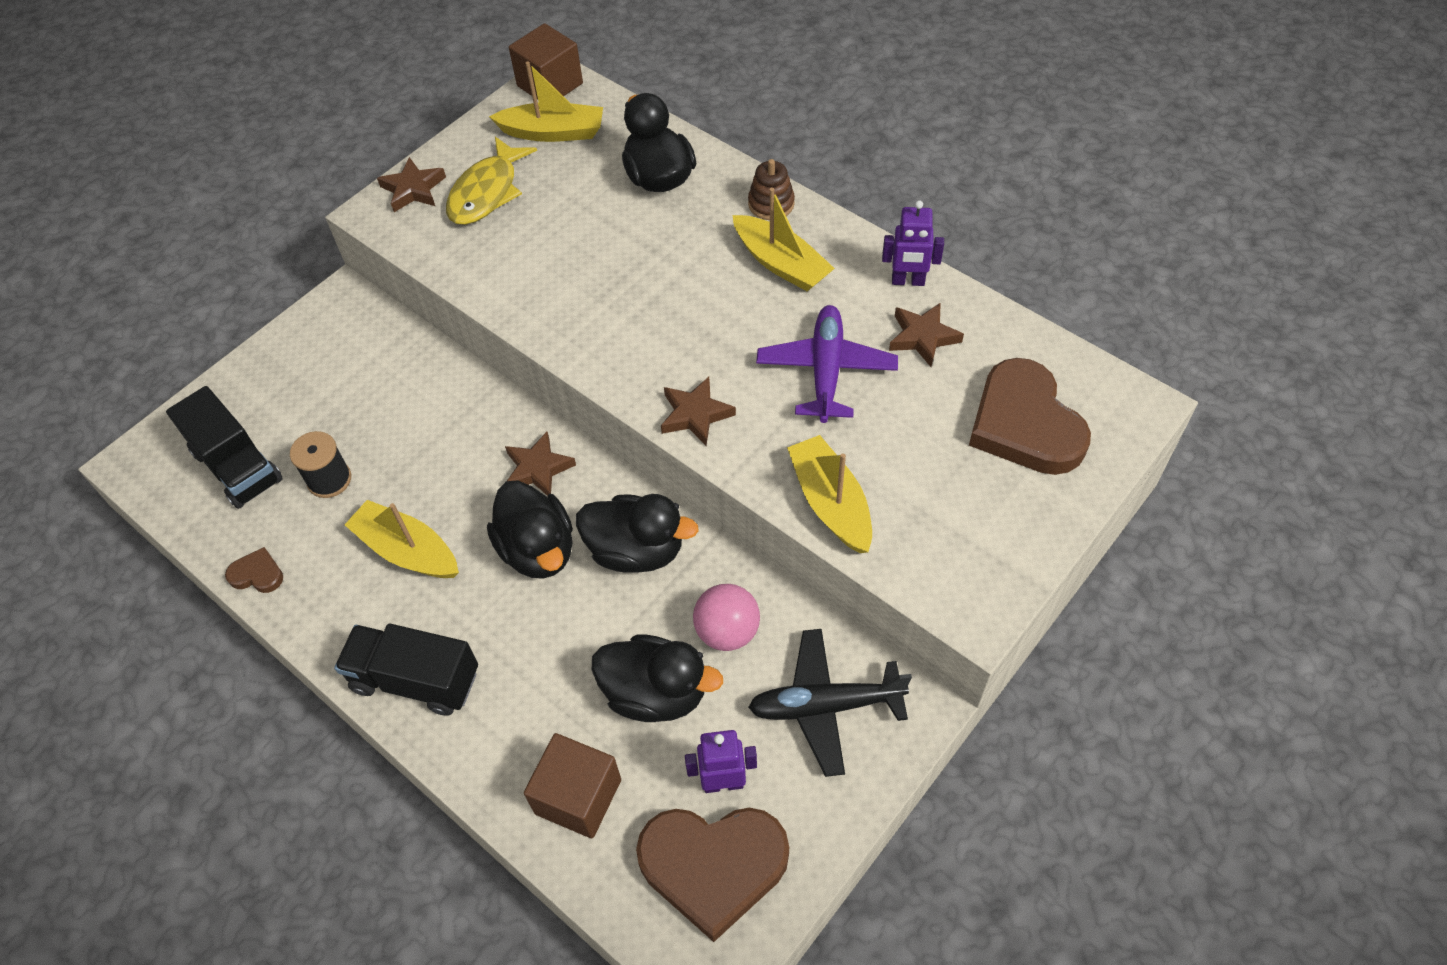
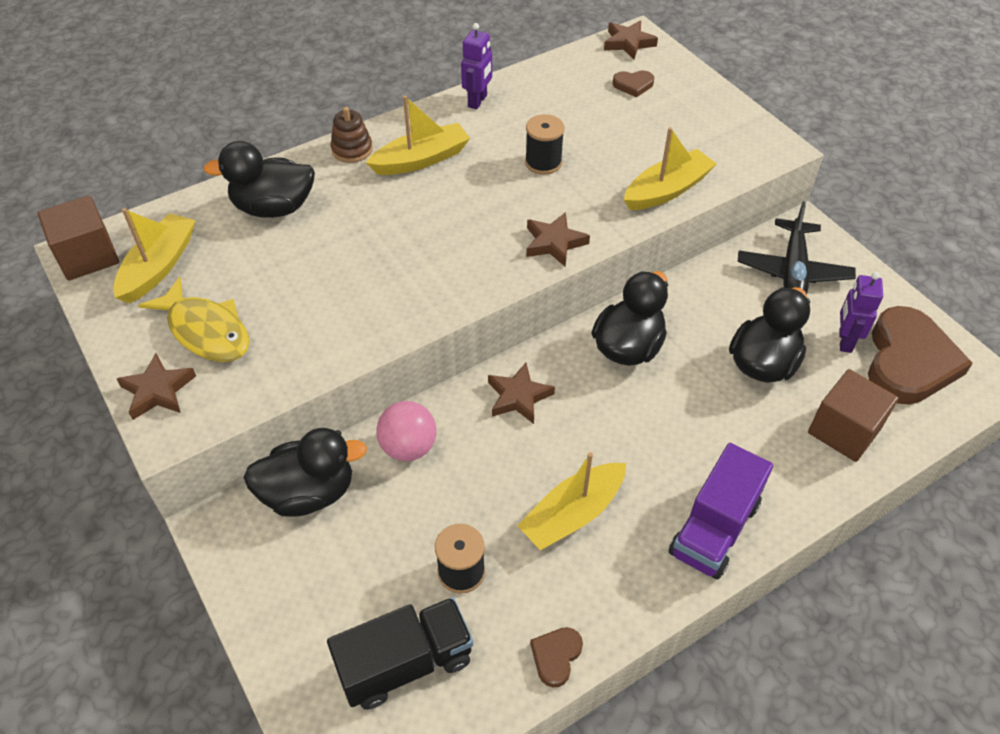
camera: 75 degrees left, 5 degrees down
(415, 680) = (714, 529): black truck -> purple truck
(538, 550) = (605, 413): black duck -> black duck (309, 493)
(727, 631) = (719, 309): pink ball -> pink ball (408, 447)
(826, 370) = (543, 162): purple plane -> black spool
(830, 503) = (667, 190): yellow boat -> yellow boat turned 150 degrees clockwise
(923, 337) = (535, 108): brown star -> brown star (628, 43)
(1025, 424) = (633, 85): brown heart -> brown heart, size x0.43

